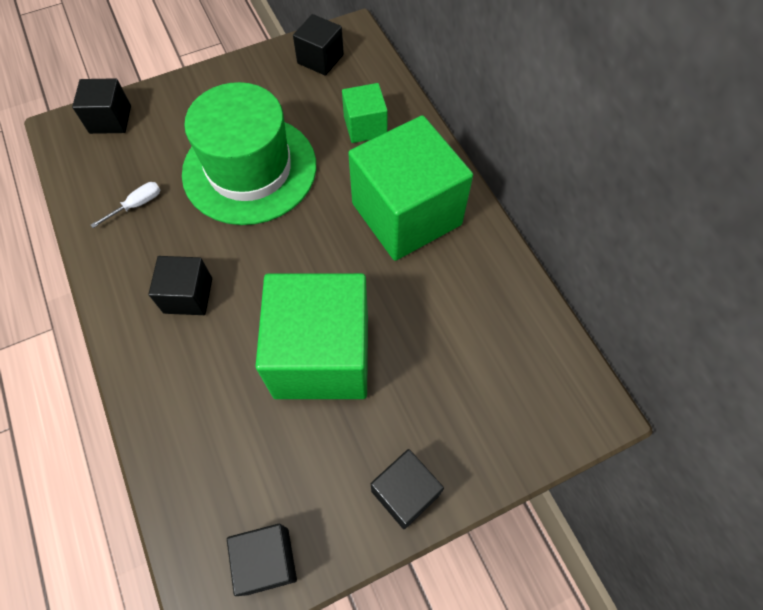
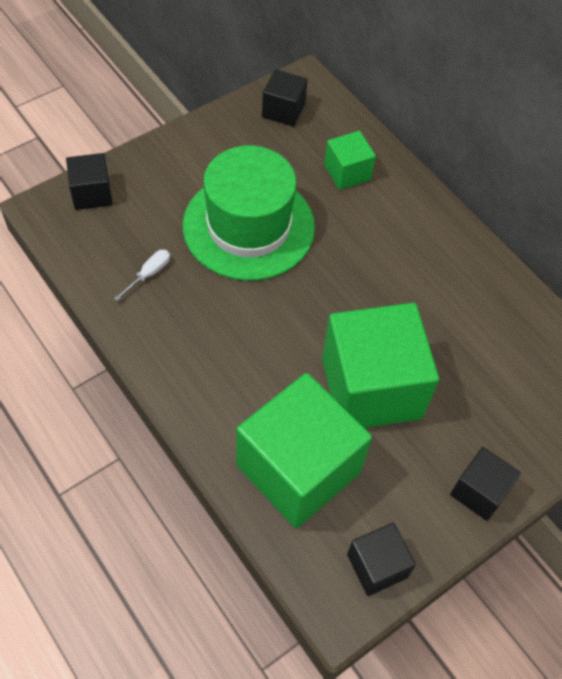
camera: 15 degrees left, 5 degrees down
(188, 295) = (229, 352): black cube -> none
(406, 214) = (410, 250): green cube -> green cube (298, 468)

